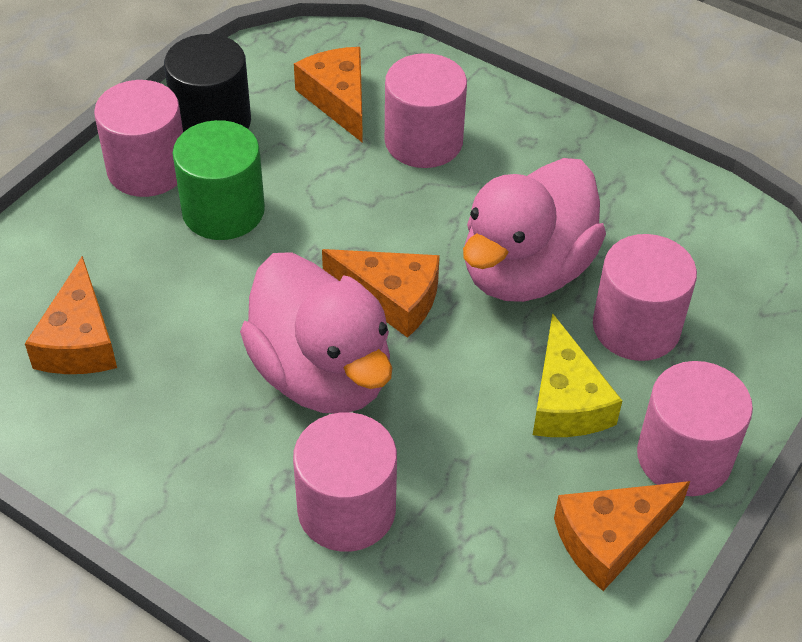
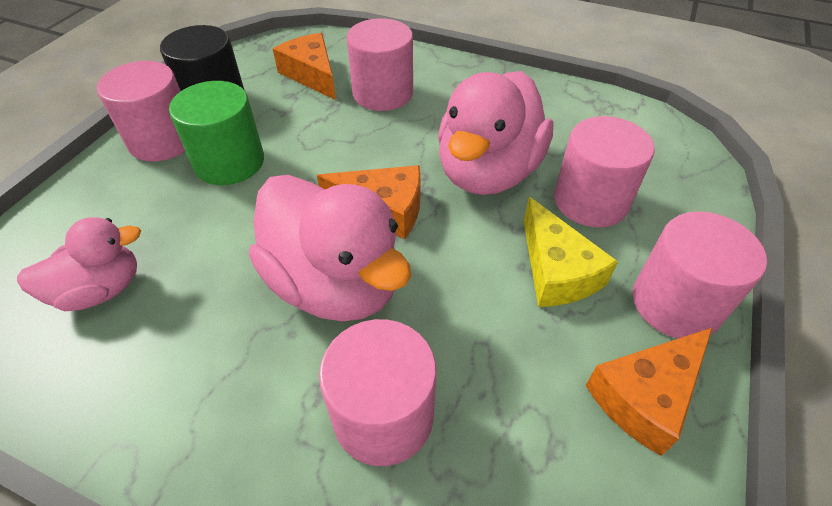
camera: 10 degrees left, 0 degrees up
(79, 340) = (100, 290): orange cheese -> pink duck

